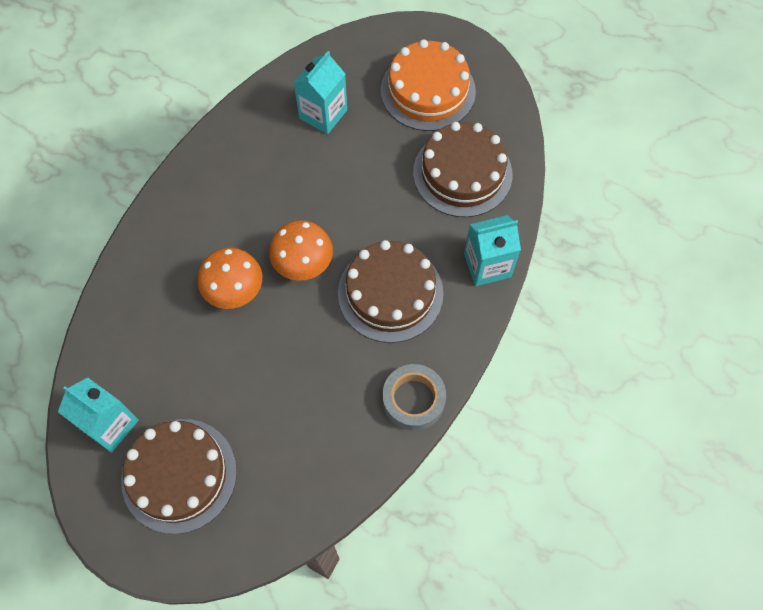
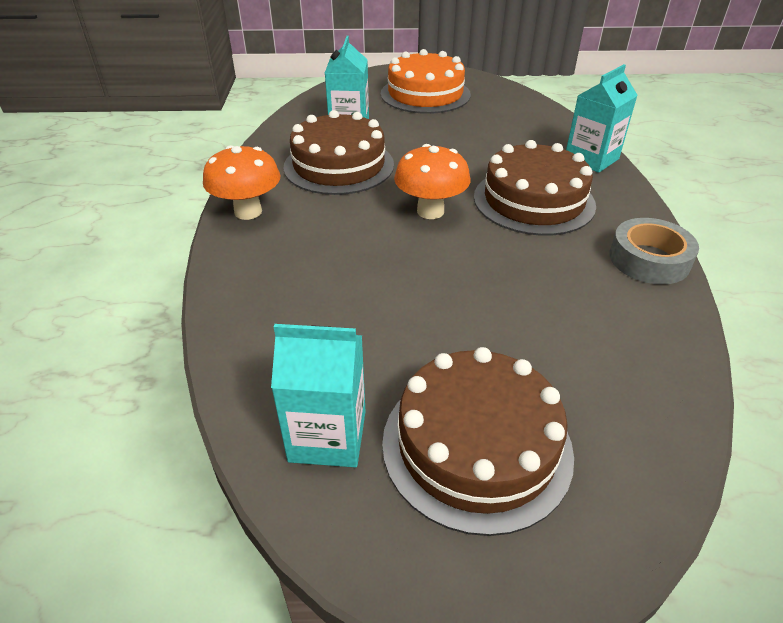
camera: 30 degrees left, 25 degrees down
(235, 292) = (378, 253): orange mushroom -> orange mushroom (248, 212)
(462, 173) = (505, 122): brown cake -> brown cake (339, 165)

